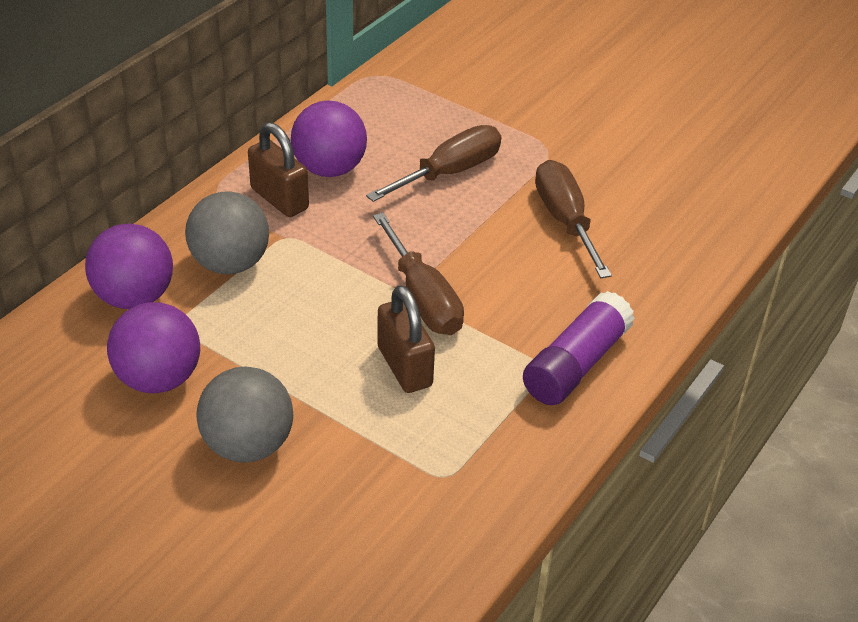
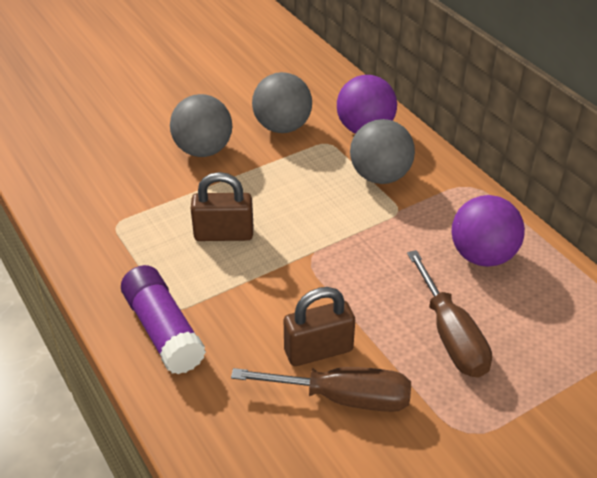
camera: 115 degrees right, 0 degrees up
(158, 378) = (282, 127): purple ball -> grey ball
(279, 199) = (450, 217): brown padlock -> brown padlock (318, 350)
(423, 298) = (289, 265): brown screwdriver -> none

